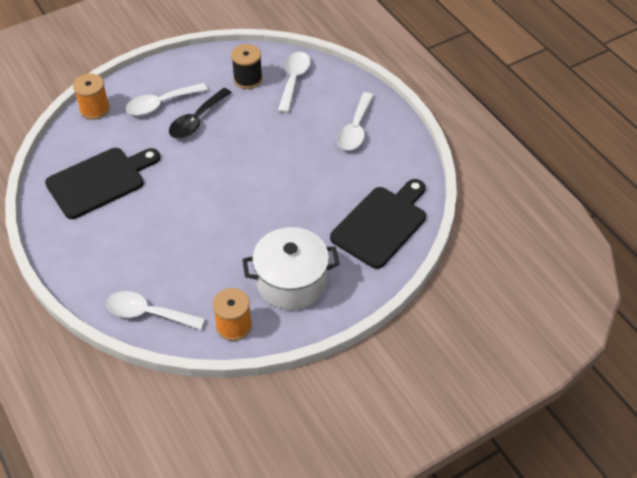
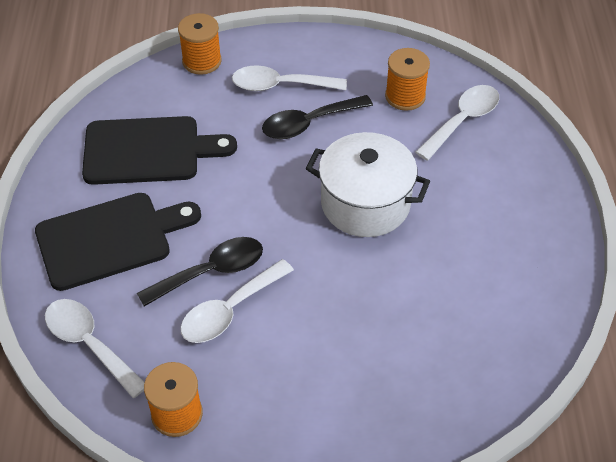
camera: 30 degrees right, 0 degrees up
(196, 236) = (211, 272): none -> black spoon
(248, 79) = (405, 96): black spool -> orange spool
(291, 282) = (286, 391): white pot -> white pot (365, 203)
(355, 129) = (503, 219): white spoon -> white spoon (230, 310)
(381, 224) = (456, 368): black cutting board -> black cutting board (110, 239)

